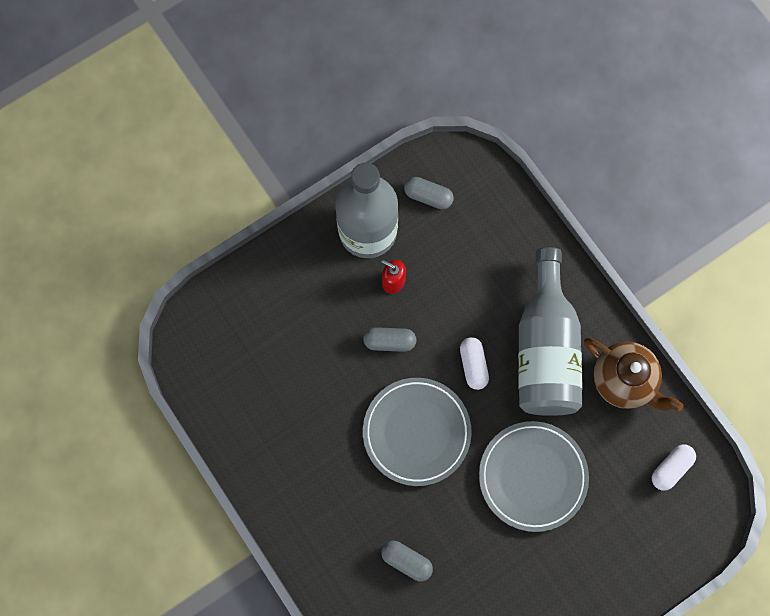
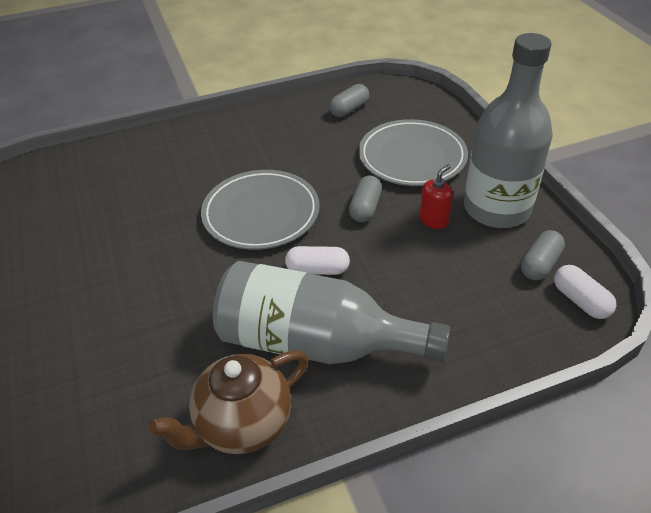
camera: 105 degrees right, 30 degrees down
(406, 561) = (140, 189): grey capsule -> grey capsule (349, 109)
(532, 476) = (167, 299): grey plate -> grey plate (412, 157)
(671, 468) = (97, 454): white capsule -> white capsule (580, 301)

